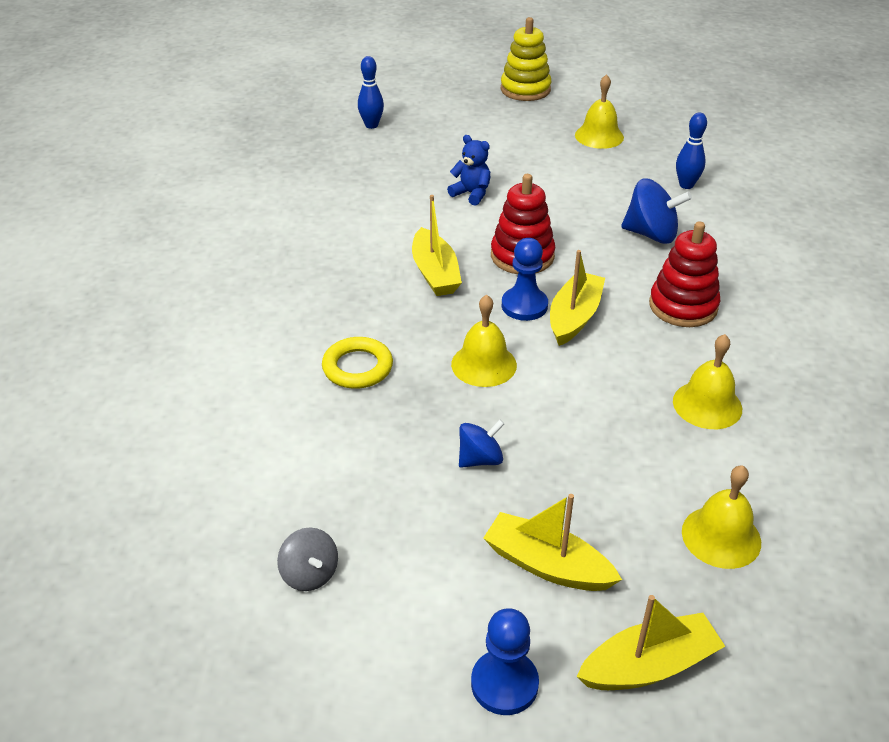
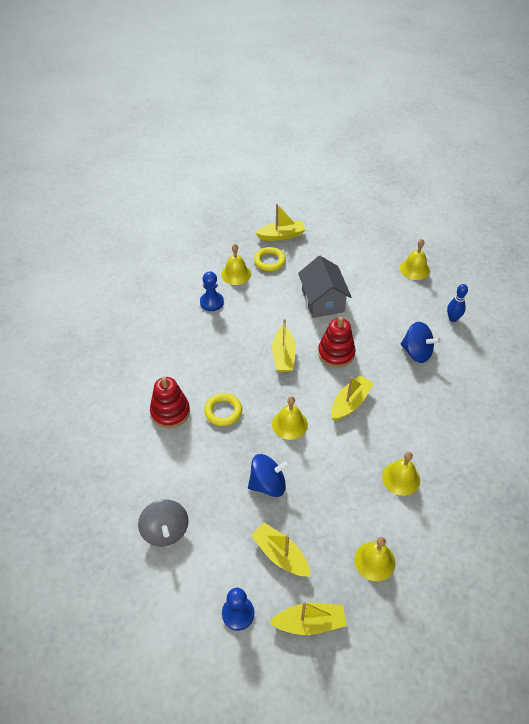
camera: 15 degrees right, 10 degrees up
(310, 574) = (165, 531): grey spinning top -> grey spinning top, size x1.61
(313, 181) = (236, 274): none -> yellow bell
(364, 158) = (269, 261): none -> yellow ring
(371, 125) = (281, 235): blue bowling pin -> yellow boat
(471, 194) = (322, 301): blue teddy bear -> grey house
(480, 459) = (268, 484): blue spinning top -> blue spinning top, size x1.61
(524, 306) = (325, 389): blue pawn -> blue pawn (211, 302)
(525, 89) = (383, 222): yellow stacking toy -> none
(683, 306) = (414, 408): red stacking toy -> red stacking toy (170, 412)

